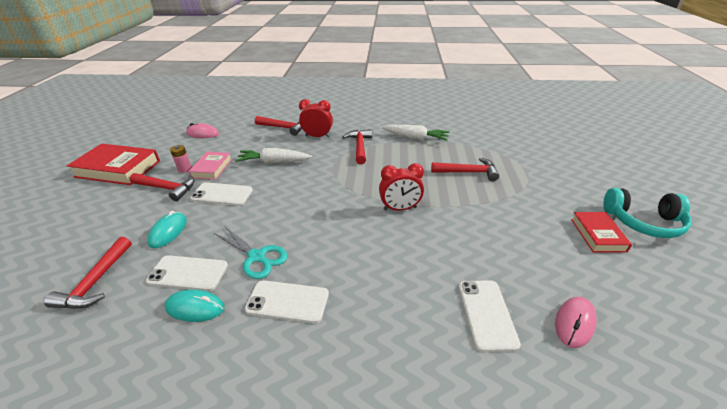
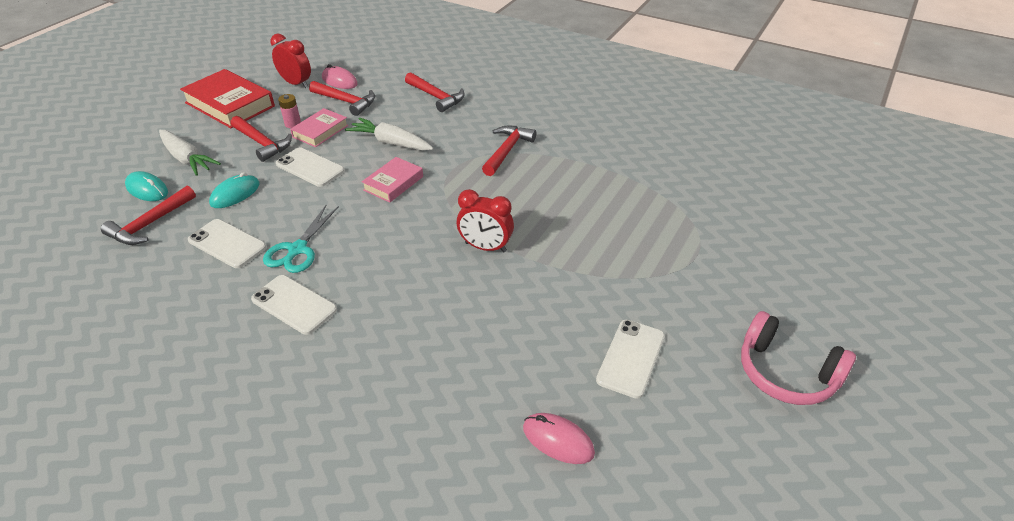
camera: 25 degrees right, 5 degrees up
(195, 308) = (213, 279): turquoise mouse -> turquoise mouse (147, 189)
(257, 257) = (297, 250): turquoise scissors -> turquoise scissors turned 45 degrees clockwise
(297, 187) = (393, 183): none -> pink book
(317, 136) = (467, 121): red clock -> red clock (296, 83)
(415, 138) = (591, 158): white carrot -> white carrot (187, 159)
(468, 172) = (614, 228): red hammer -> red hammer (346, 102)
(486, 314) = (473, 393): white phone -> white phone (631, 358)
(574, 323) = (558, 440): pink mouse -> pink mouse turned 60 degrees clockwise
(597, 235) = (700, 364): red book -> none
(643, 222) = (786, 373): turquoise headphones -> pink headphones

